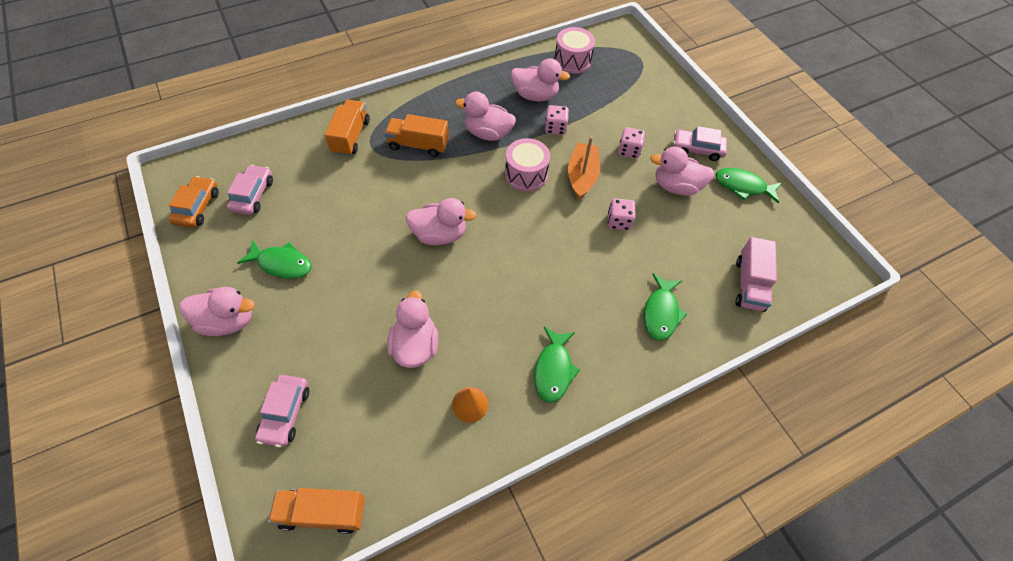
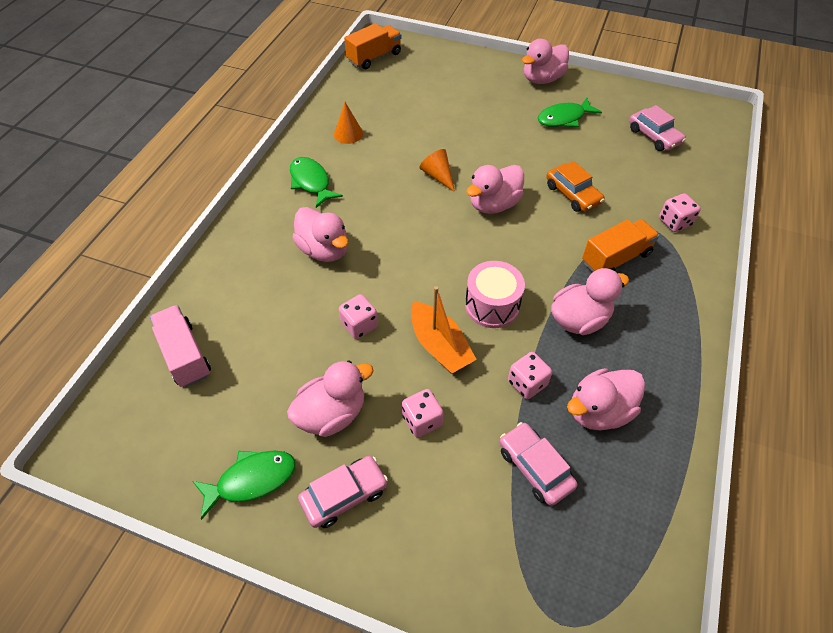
camera: 140 degrees right, 5 degrees down
(197, 207) = (669, 108): orange car -> orange car (572, 194)
(285, 413) = (447, 71): pink car -> pink car (535, 467)
(351, 136) = (674, 222): orange truck -> pink dice
(415, 345) = (418, 137): pink duck -> pink duck (324, 250)
(448, 290) = (438, 176): none -> orange cone
(572, 61) = (630, 516): pink drum -> none
(661, 313) = (257, 271): green fish -> none

